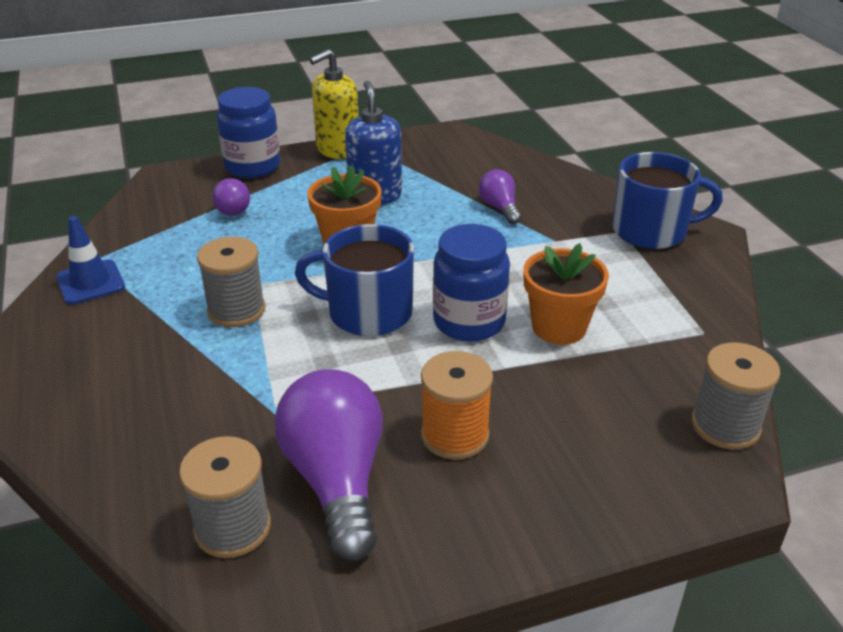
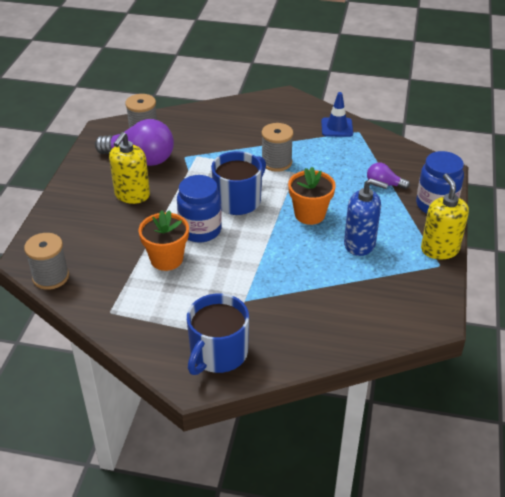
camera: 120 degrees right, 5 degrees up
(455, 435) = (132, 195): orange spool -> yellow soap dispenser
(500, 208) = (303, 293): purple light bulb -> none

